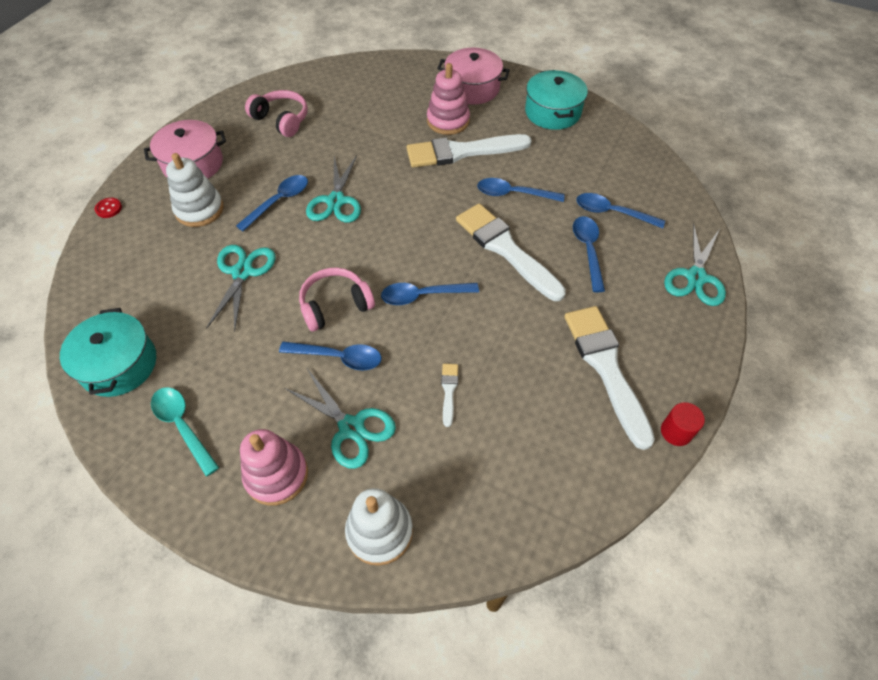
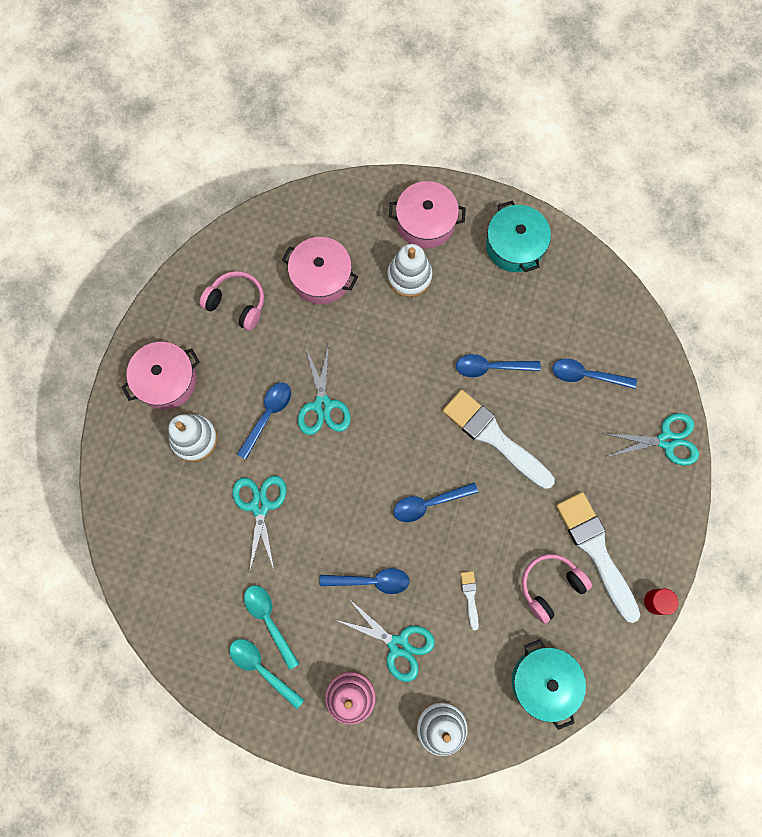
camera: 10 degrees left, 20 degrees up
(109, 208) = (105, 452): red button -> none
(119, 364) = (186, 621): turquoise pot -> turquoise pot (544, 681)
(210, 378) = (269, 620): none -> turquoise spoon
(335, 305) = (354, 527): pink headphones -> pink headphones (550, 586)
(365, 112) = (321, 277): none -> pink pot
(448, 121) = (409, 276): pink stacking toy -> white stacking toy
(462, 152) = (431, 319): white brush -> none
(588, 251) = (569, 426): blue spoon -> none
(695, 277) = (666, 440): turquoise scissors -> turquoise scissors turned 105 degrees counterclockwise

